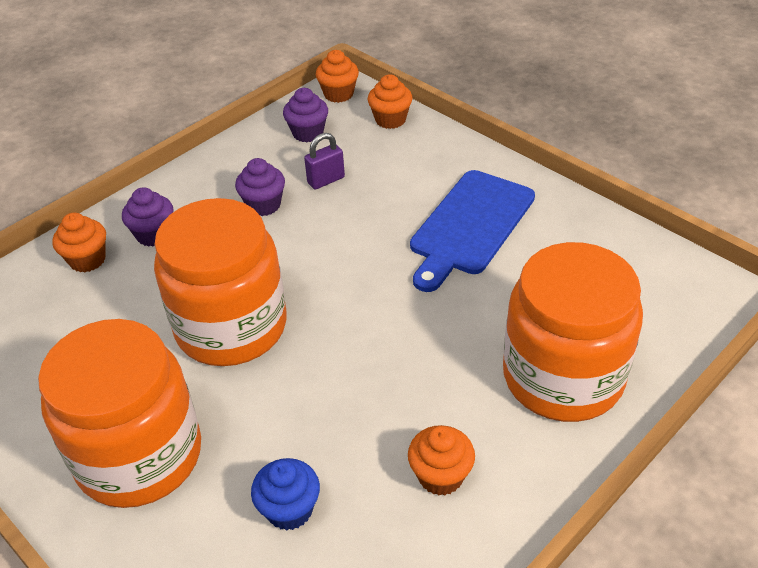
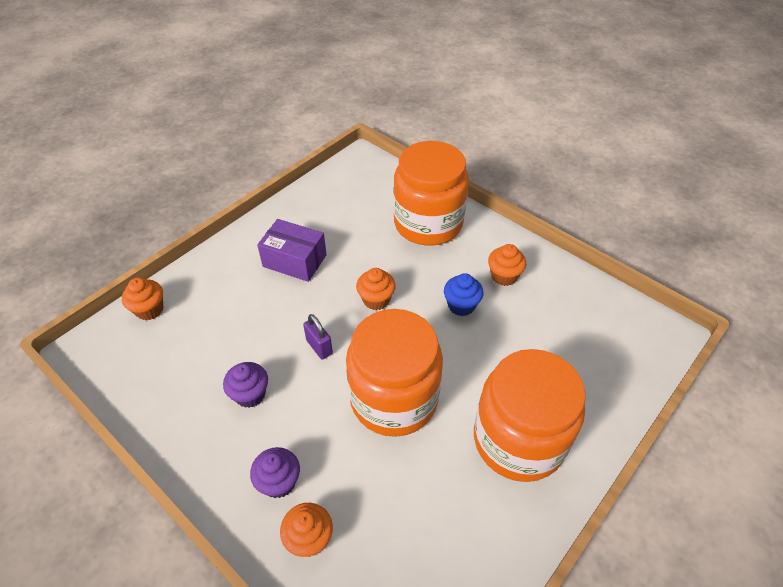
camera: 95 degrees left, 5 degrees up
(289, 509) = (541, 345): blue cupcake -> blue cupcake (461, 305)
(308, 133) = (151, 370): purple cupcake -> none
(326, 180) = (225, 351): purple padlock -> purple padlock (319, 347)
(338, 94) = (94, 350): orange cupcake -> orange cupcake (376, 300)
(469, 226) = (294, 260): blue cutting board -> purple box

